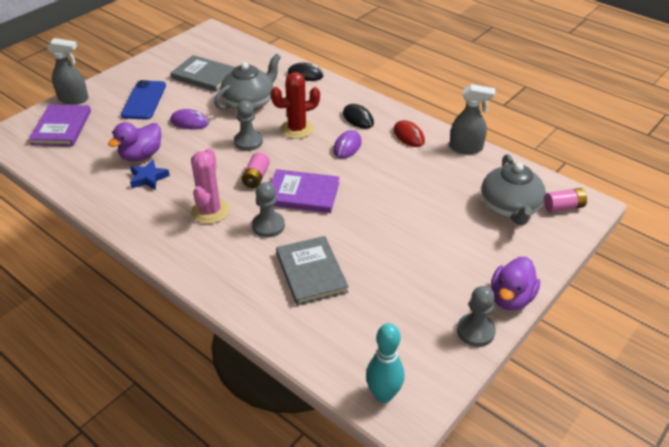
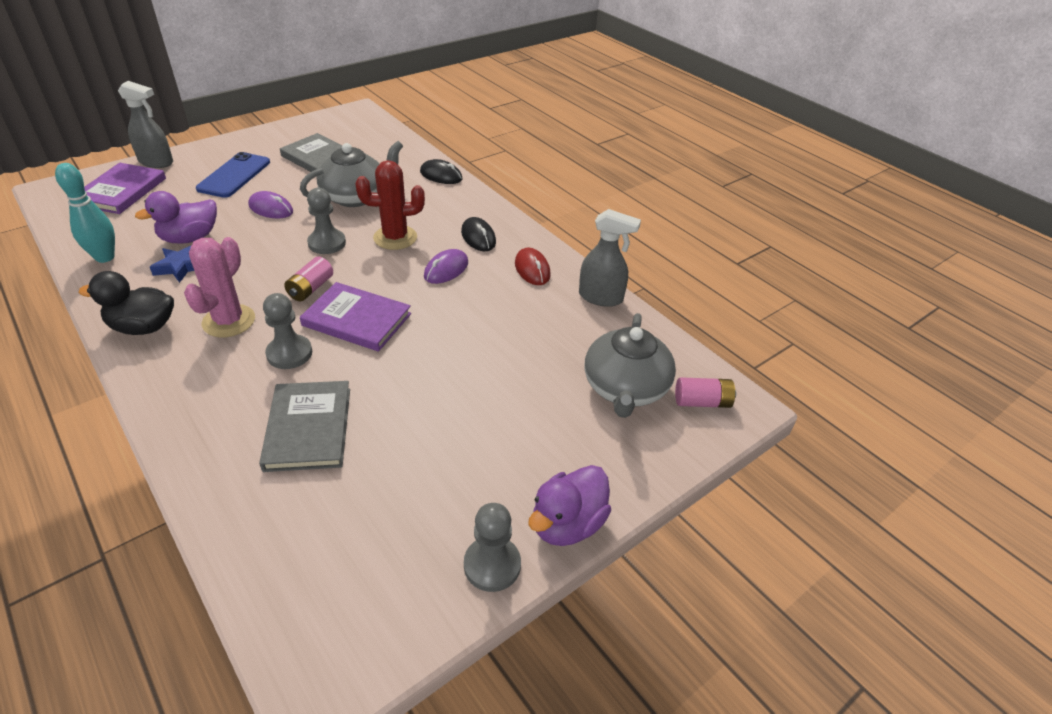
camera: 10 degrees right, 0 degrees up
(150, 227) = (143, 327): none -> black duck
(383, 395) = (307, 638): turquoise bowling pin -> turquoise bowling pin (105, 257)

